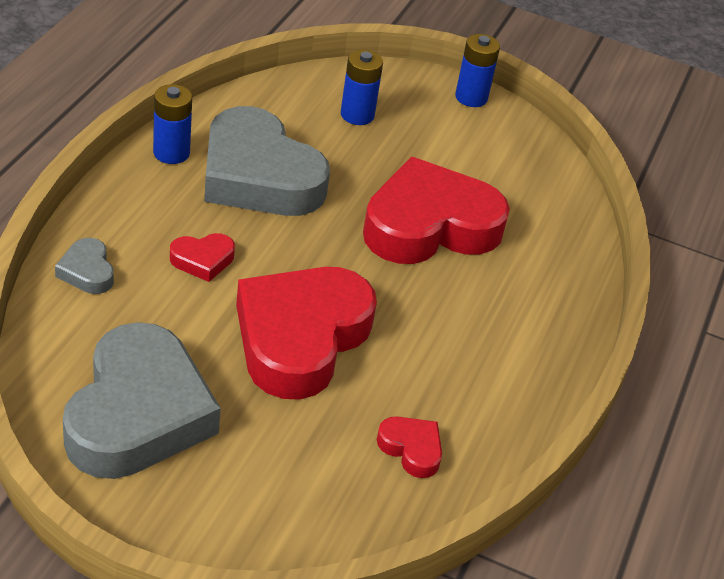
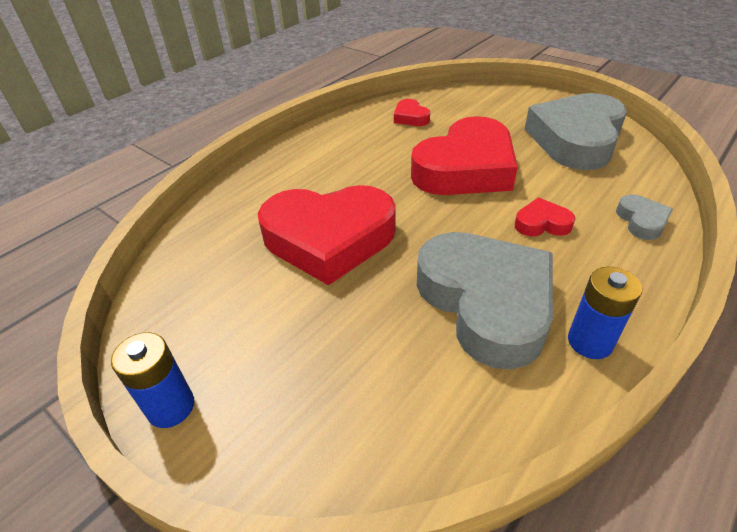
camera: 155 degrees left, 0 degrees up
(357, 115) = (344, 386): blue battery -> none

